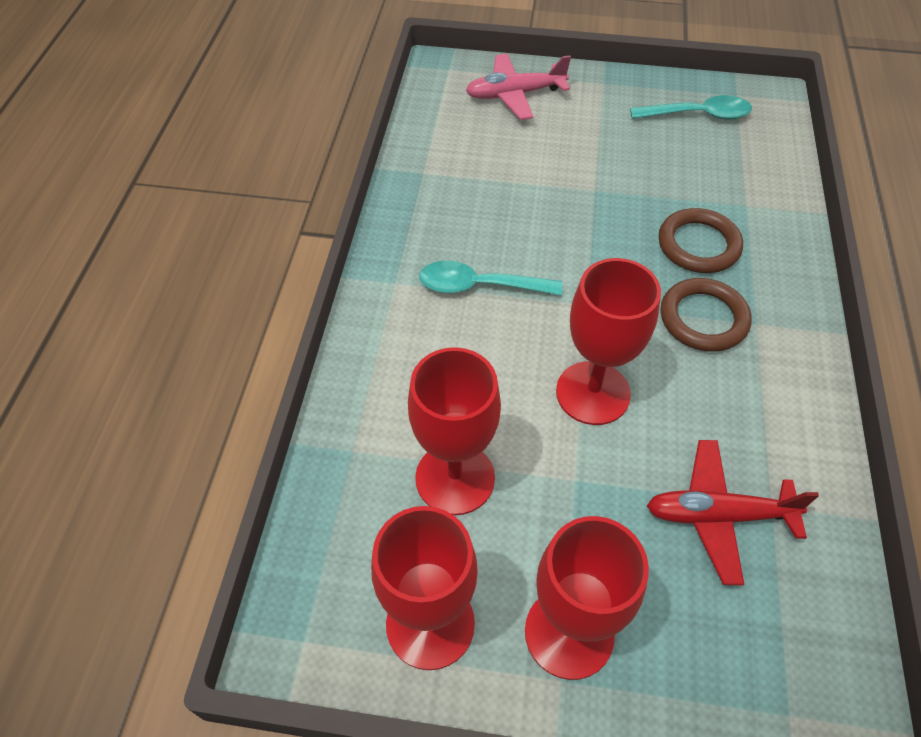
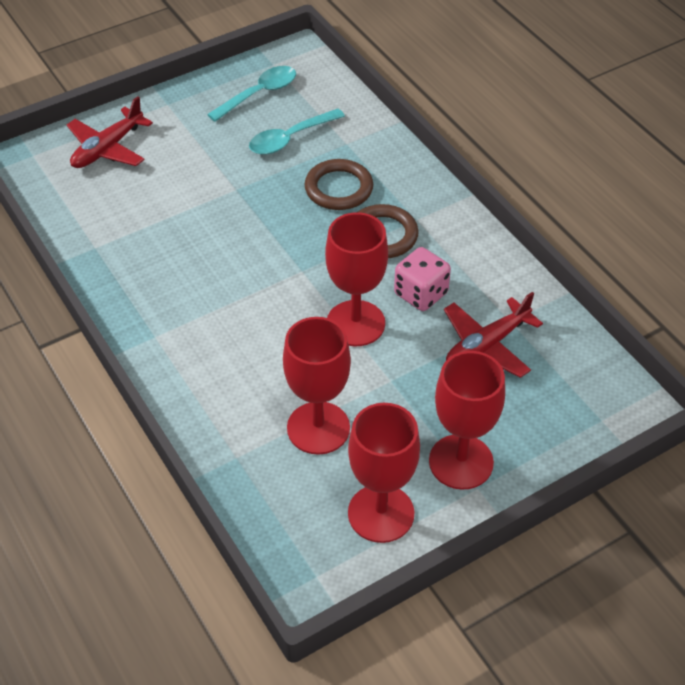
camera: 40 degrees left, 5 degrees down
(479, 286) = (218, 302): turquoise spoon -> turquoise spoon (290, 138)
(515, 94) = (107, 148): pink plane -> red plane
(691, 406) = (421, 294): none -> pink dice

